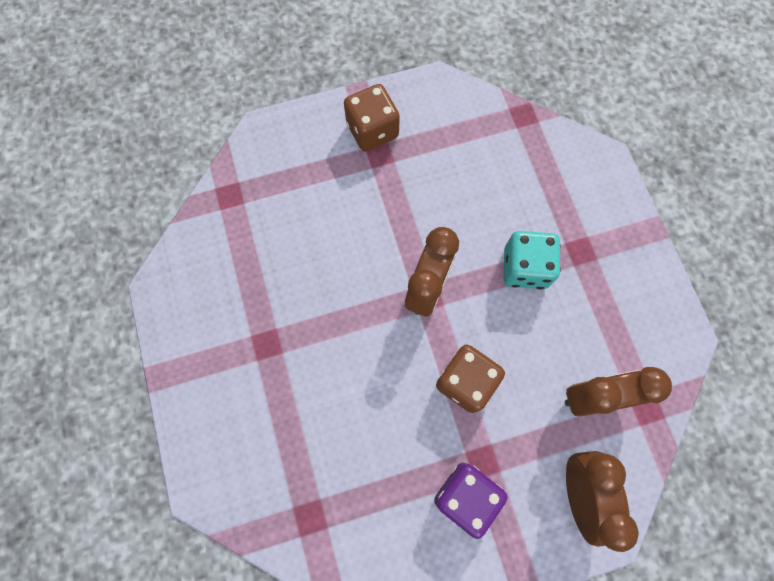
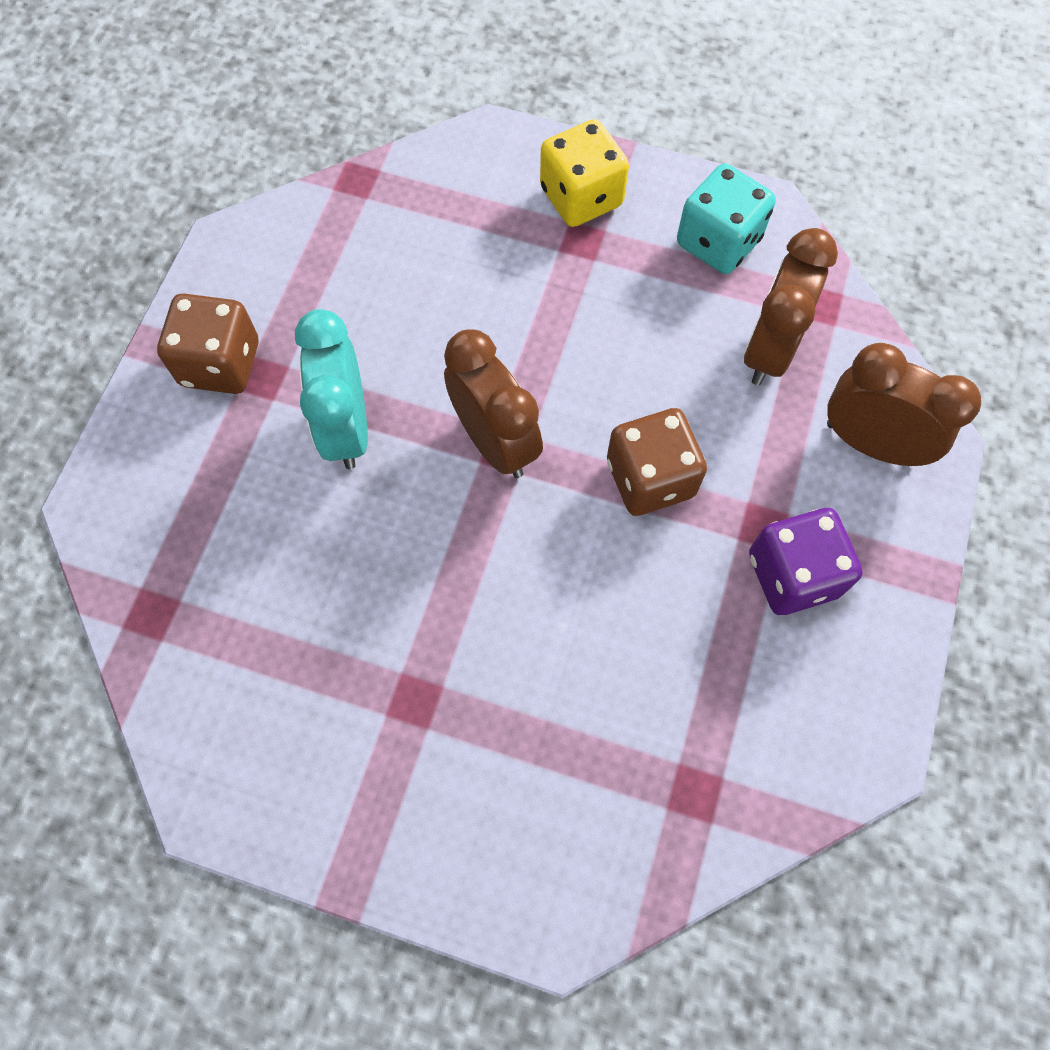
camera: 55 degrees left, 5 degrees down
(382, 212) = (347, 428): none -> turquoise clock
(525, 268) = (556, 313): turquoise dice -> turquoise dice (718, 242)
(607, 232) = (581, 197): none -> yellow dice

